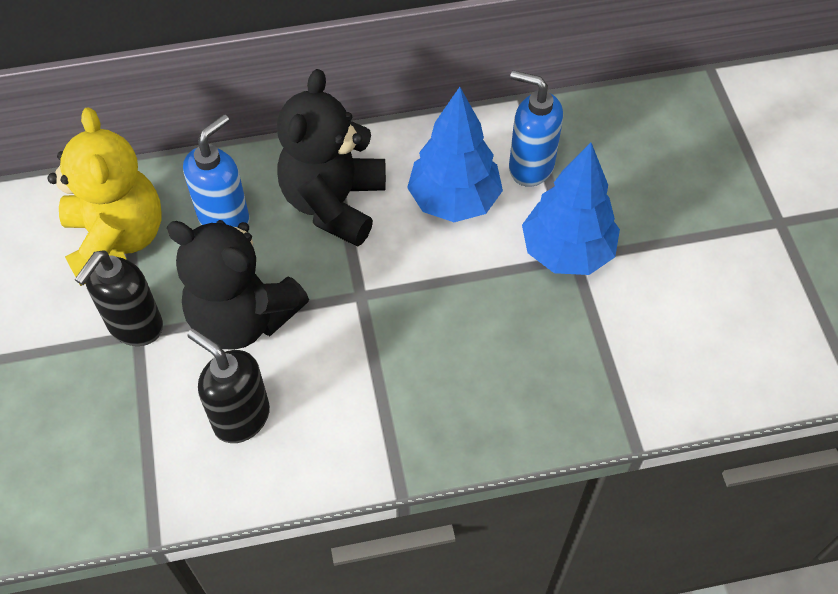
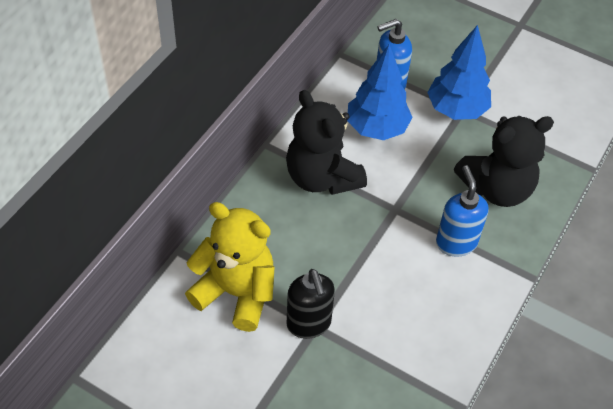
camera: 50 degrees left, 5 degrees down
(224, 218) = (277, 232): blue soap dispenser -> blue soap dispenser (456, 242)
(241, 417) = (421, 315): black soap dispenser -> none
(243, 318) = (356, 270): black teddy bear -> black teddy bear (496, 188)

